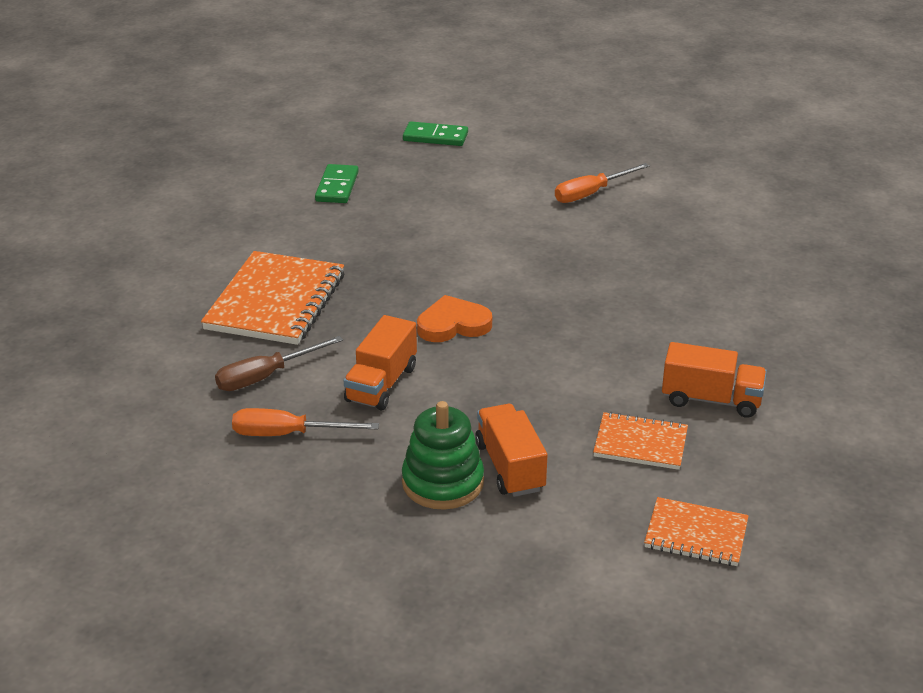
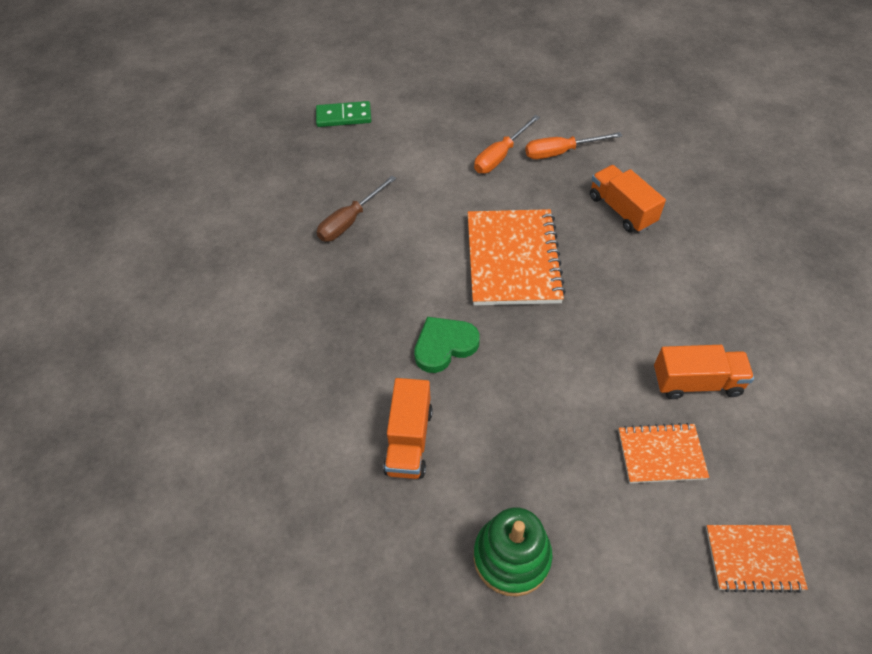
camera: 15 degrees left, 20 degrees up
(266, 376) = (299, 459): brown screwdriver -> brown screwdriver (350, 221)
(276, 302) = (274, 357): orange notebook -> orange notebook (513, 259)
(288, 434) = (347, 533): orange screwdriver -> orange screwdriver (561, 152)
(337, 187) = (278, 196): green domino -> none
(453, 324) = (444, 346): orange heart -> green heart
(510, 467) = (563, 518): orange truck -> orange truck (621, 210)

